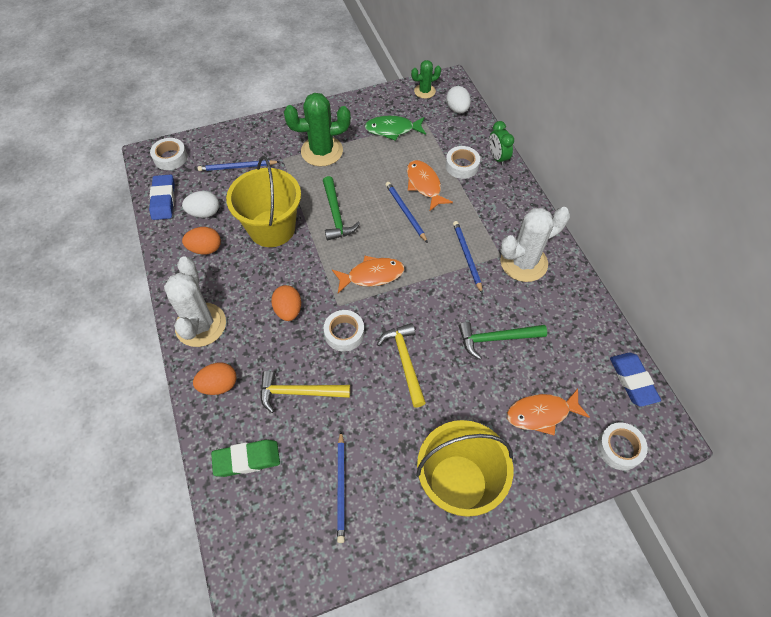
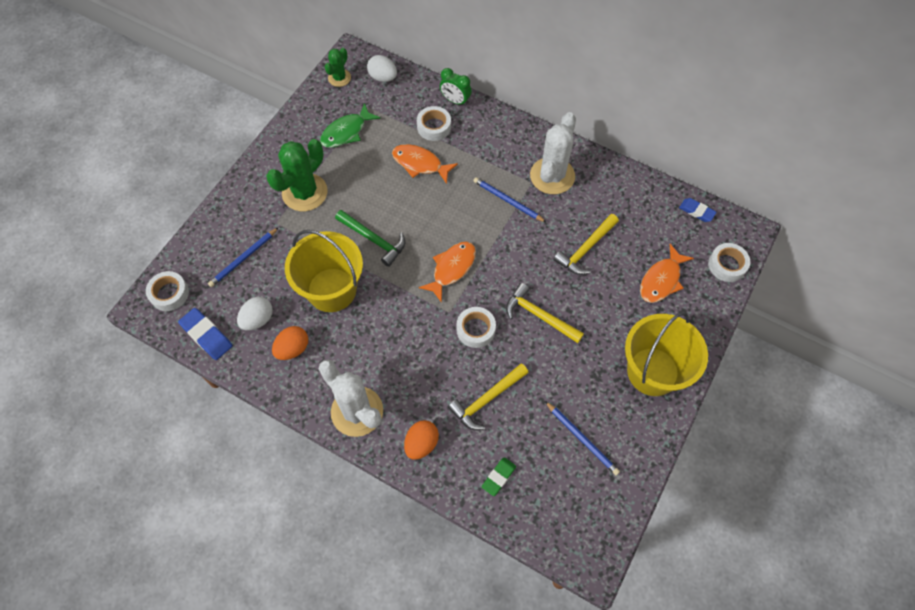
camera: 40 degrees left, 5 degrees up
(247, 459) = (498, 477): green eraser -> green eraser, size x0.66
(288, 310) = (415, 345): orange egg -> none
(405, 212) = (427, 198): blue pencil -> none
(496, 339) = (585, 249): green hammer -> yellow hammer
(632, 381) = (696, 211): blue eraser -> blue eraser, size x0.66

